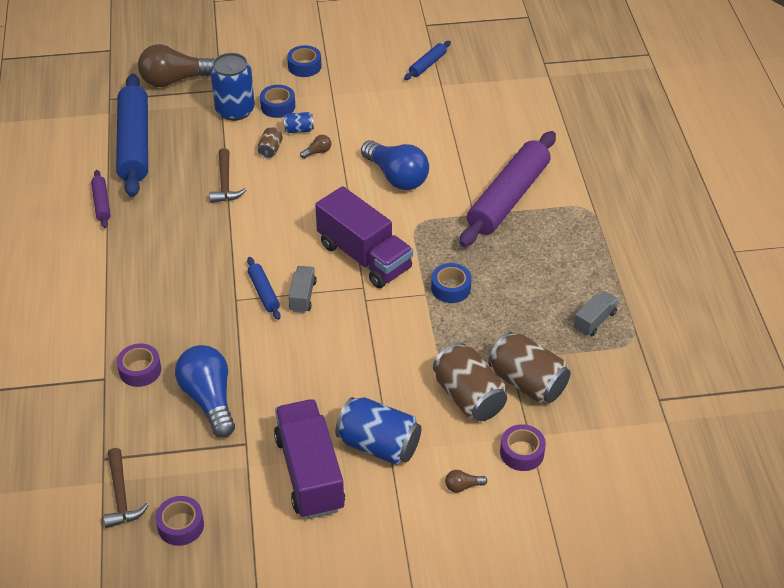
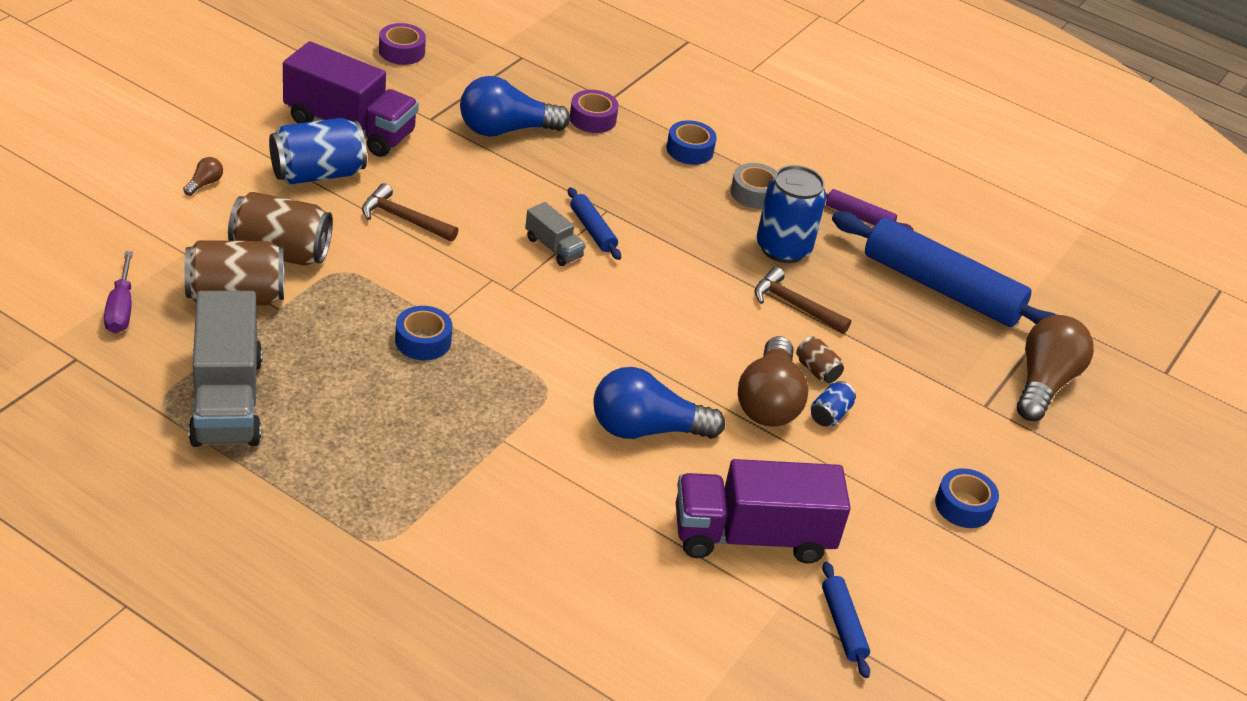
camera: 125 degrees right, 5 degrees down
(121, 496) = (472, 45): brown hammer -> brown hammer (404, 219)
(132, 254) = (754, 193): none -> grey tape
(209, 399) = (506, 130): blue light bulb -> blue light bulb turned 150 degrees clockwise
(235, 110) = (927, 391): blue can -> blue can (783, 248)
(264, 292) = (592, 230): blue rolling pin -> blue rolling pin turned 45 degrees clockwise
(278, 106) = (897, 428): blue tape -> blue tape (689, 150)
(317, 152) = (769, 401): brown light bulb -> brown light bulb, size x2.45
(364, 257) = (552, 319): purple truck -> purple truck (752, 536)
(508, 198) = (490, 488): purple rolling pin -> none
(522, 452) = (177, 235): purple tape -> none
(594, 321) = (226, 400): grey truck -> grey truck, size x2.11
(605, 418) = (121, 308): none -> purple screwdriver

